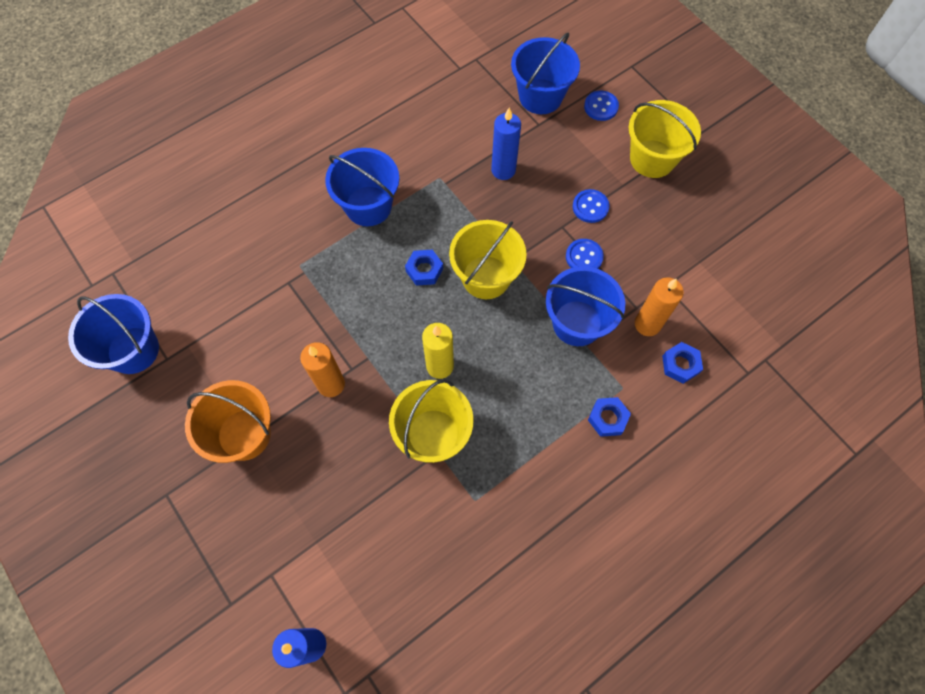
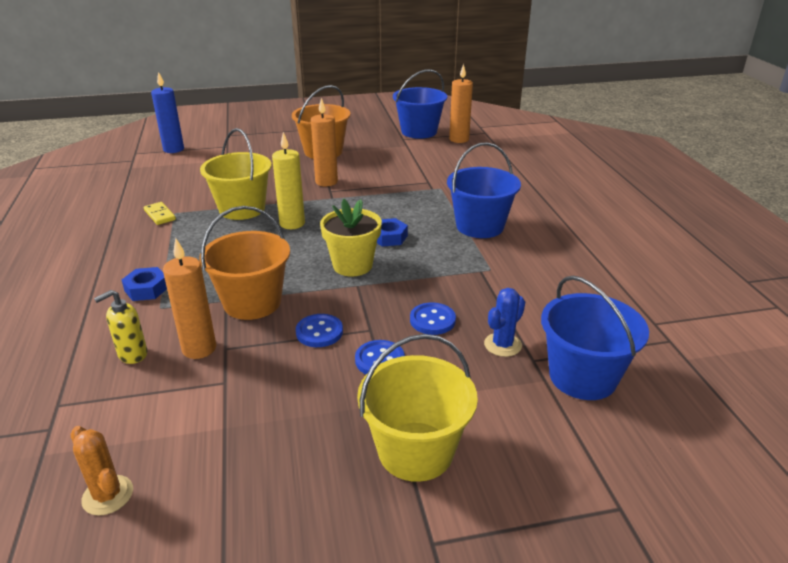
camera: 115 degrees right, 35 degrees down
(147, 294) = (459, 139): none -> orange candle
(486, 277) = (352, 265): yellow bucket -> yellow flower pot
(487, 512) = (160, 215): none -> yellow domino
(503, 170) = (476, 311): blue candle -> none
(533, 144) = (502, 345): none -> blue cactus
(577, 323) = (252, 302): blue bucket -> orange bucket
(601, 107) = (541, 432): blue button -> blue button (432, 320)
(680, 364) = (132, 354): blue nut -> yellow soap dispenser
(778, 288) = (108, 495): none -> orange cactus

